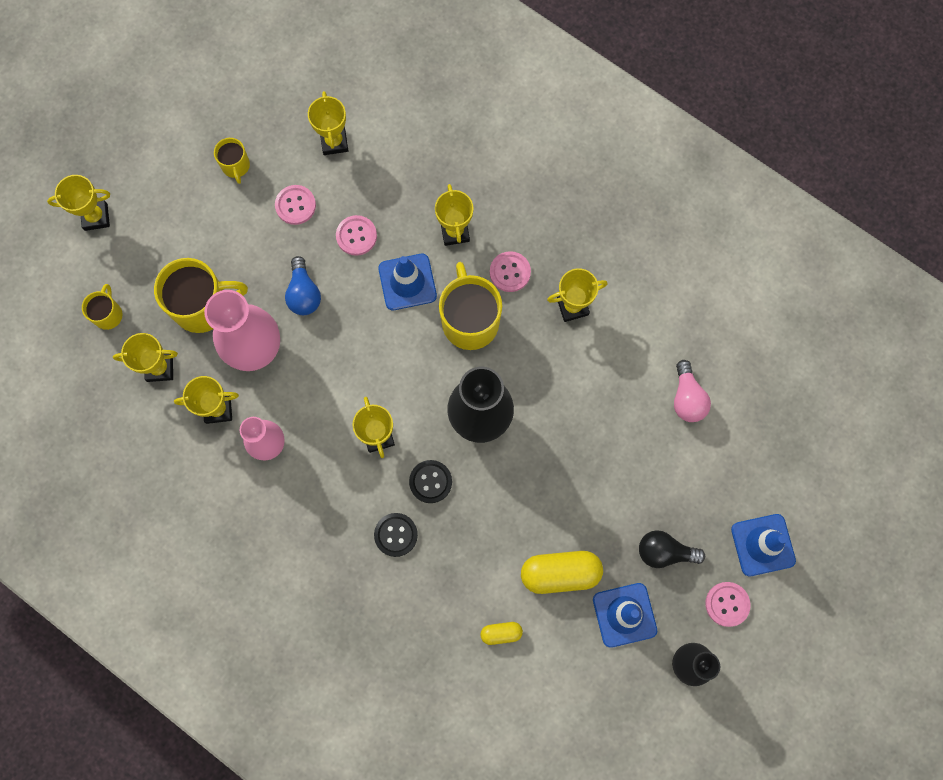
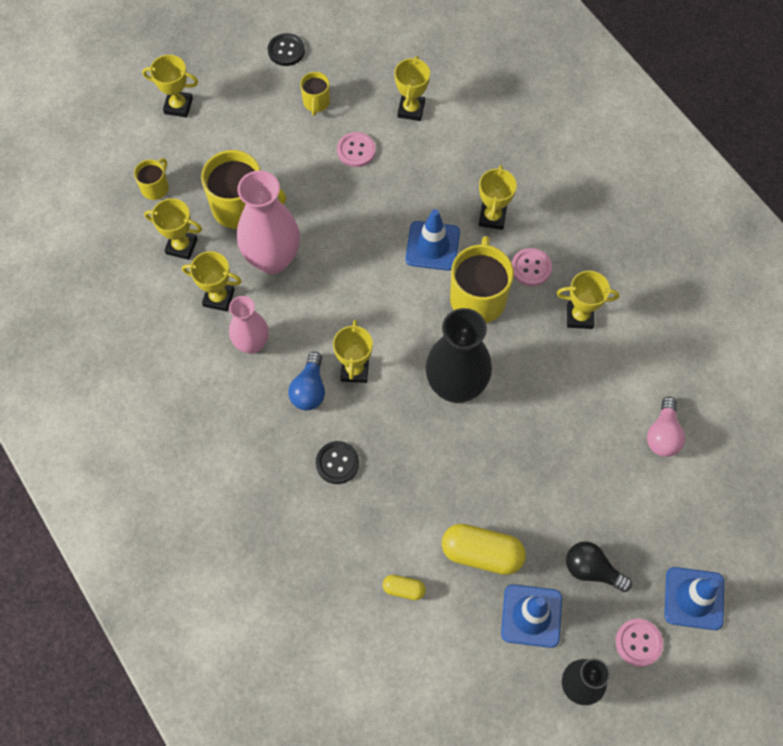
camera: 20 degrees right, 10 degrees down
(304, 293) = (334, 225): blue light bulb -> blue light bulb (309, 389)
(356, 236) = (401, 192): pink button -> none
(430, 482) = (388, 426): black button -> black button (286, 51)

